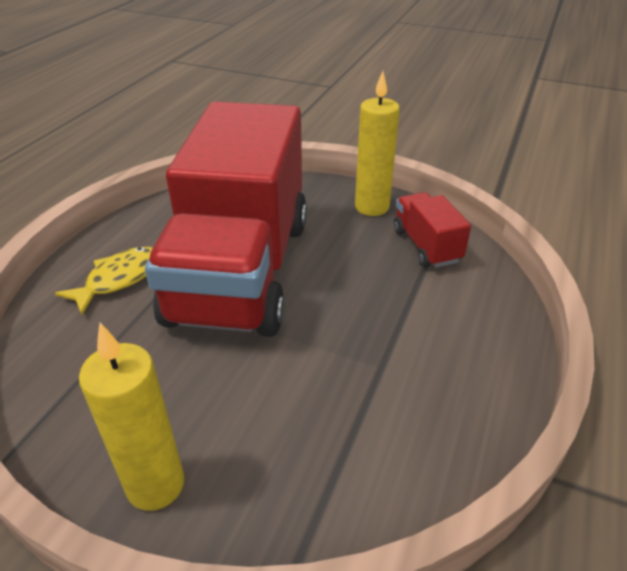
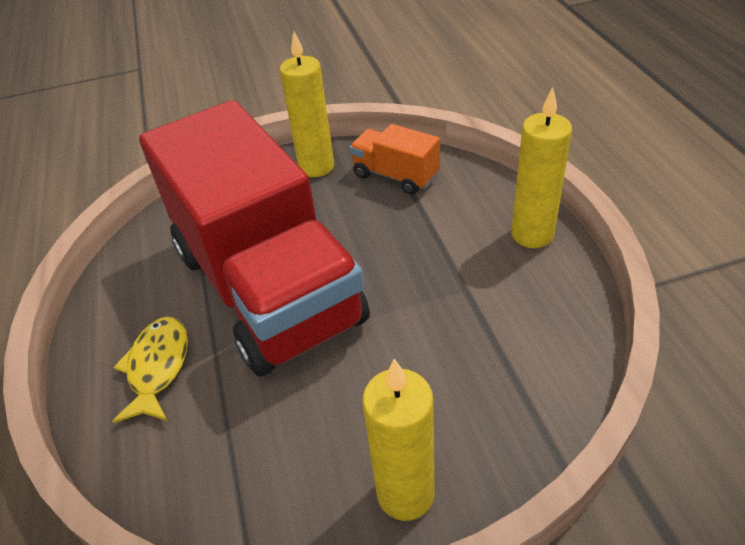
camera: 35 degrees left, 5 degrees up
(426, 245) = (395, 176): red truck -> orange truck
(494, 360) = (532, 235): none -> yellow candle

